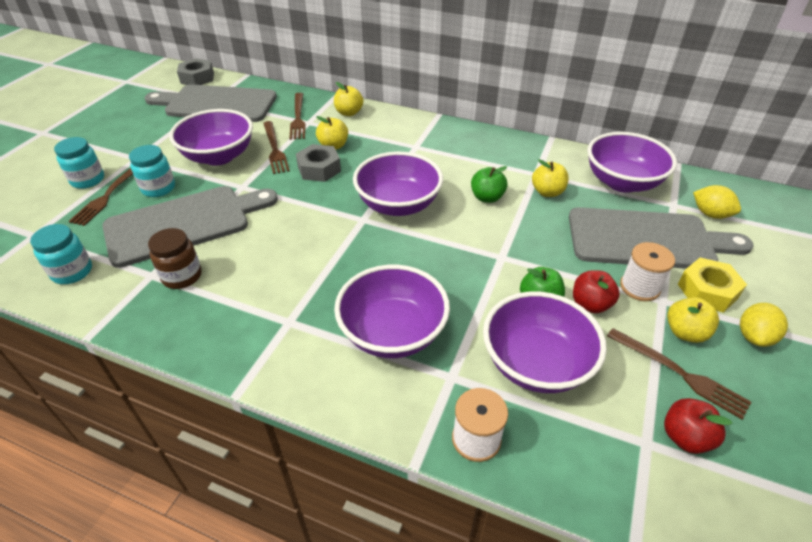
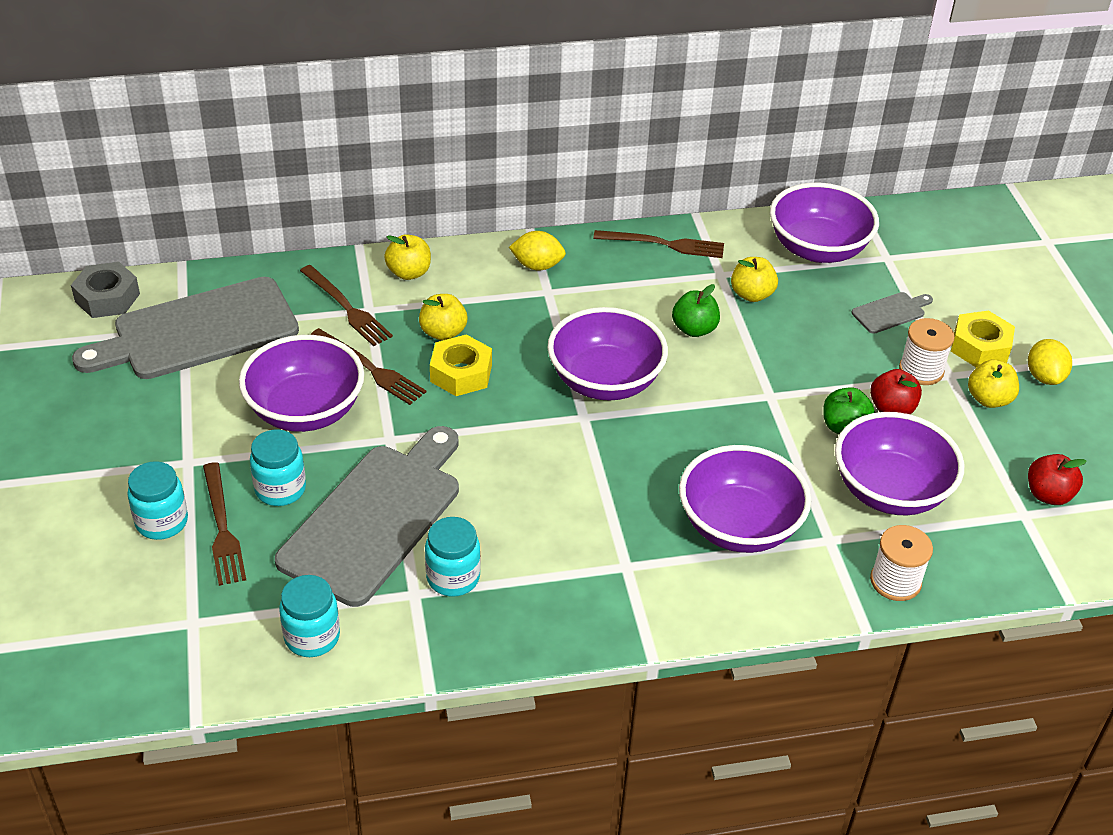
camera: 35 degrees left, 0 degrees up
(182, 276) = (453, 578): brown jar -> turquoise jar
(319, 169) = (461, 373): grey nut -> yellow nut
(646, 239) = (890, 312): grey cutting board -> grey cutting board, size x0.42
(679, 373) = (1009, 441): brown fork -> brown fork (664, 244)
(710, 214) = (928, 255): yellow lemon -> yellow lemon (537, 265)

